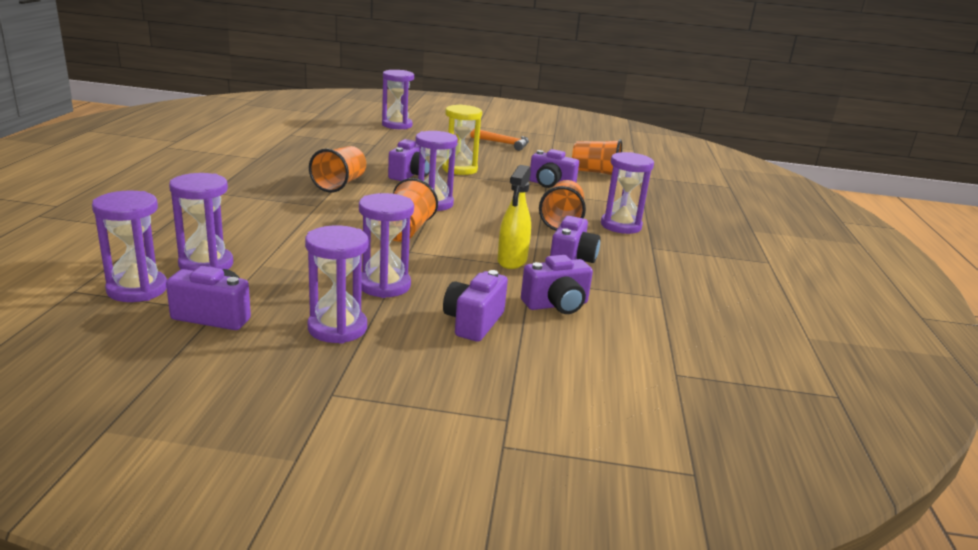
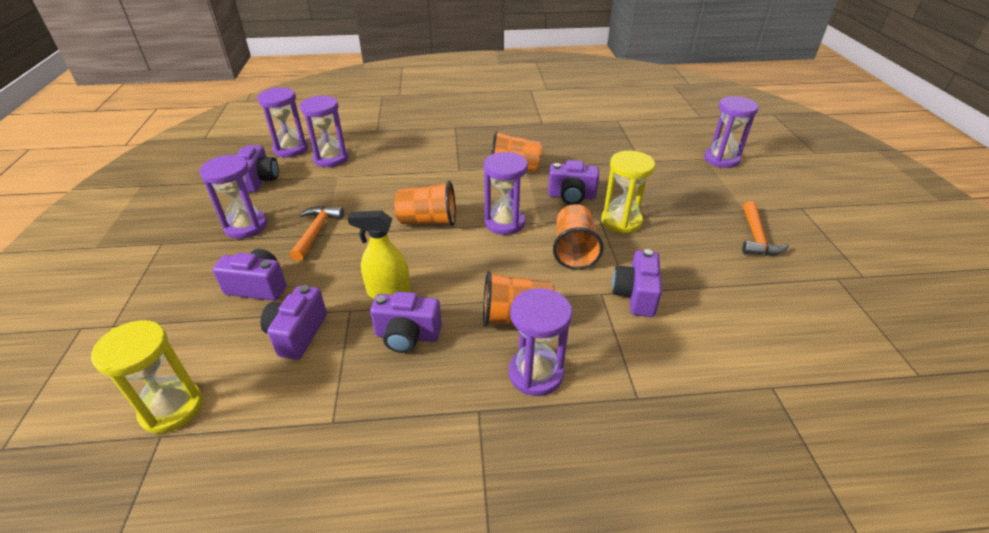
camera: 80 degrees right, 15 degrees up
(384, 285) = (316, 232): purple hourglass -> orange hammer
(556, 305) = (297, 334): purple camera -> purple camera turned 45 degrees clockwise
(595, 172) = (732, 334): orange cup -> orange cup (574, 250)
(644, 369) = (172, 408): none -> yellow hourglass

